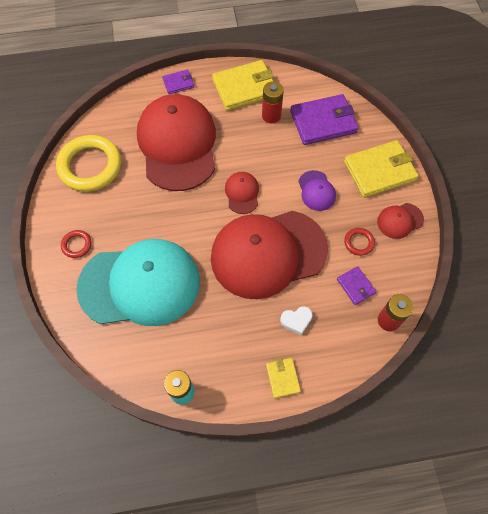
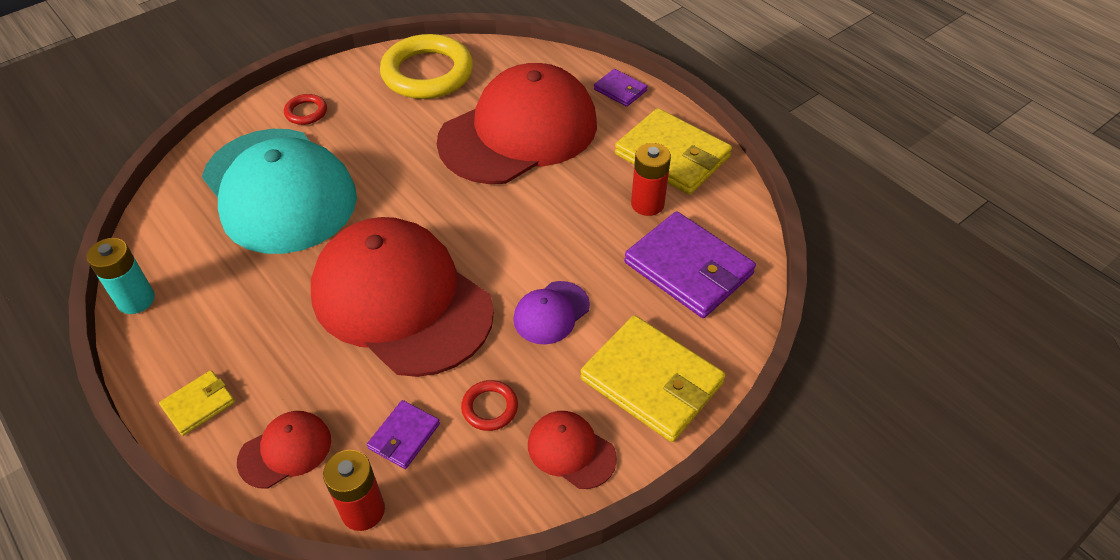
camera: 60 degrees right, 15 degrees down
(242, 193) = (486, 229): red cap -> red cap (285, 450)
(296, 320) = (303, 382): white heart -> none

